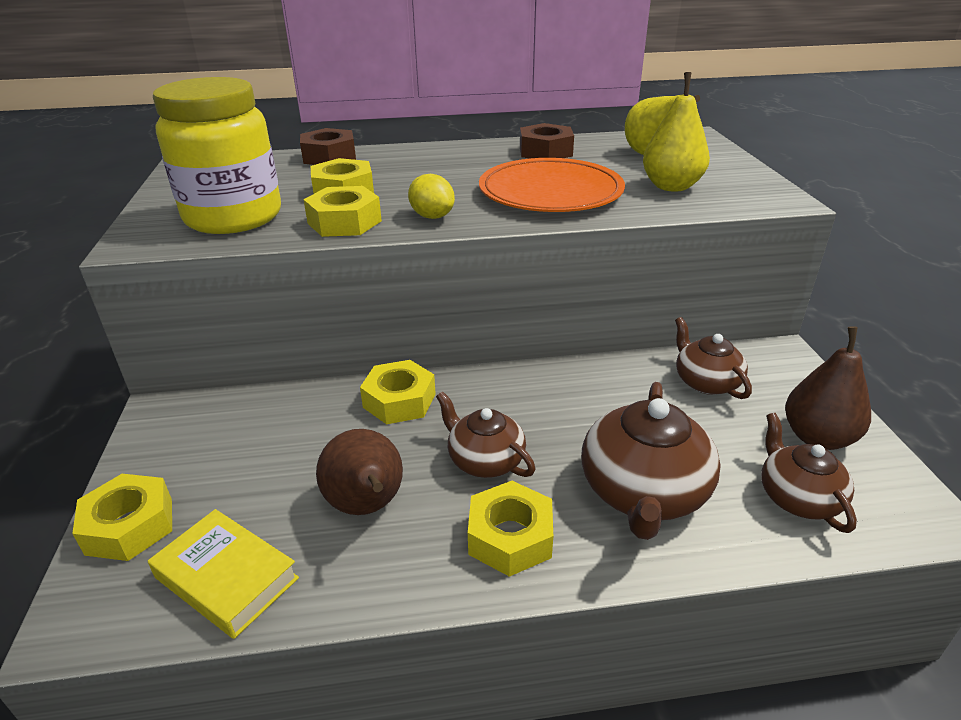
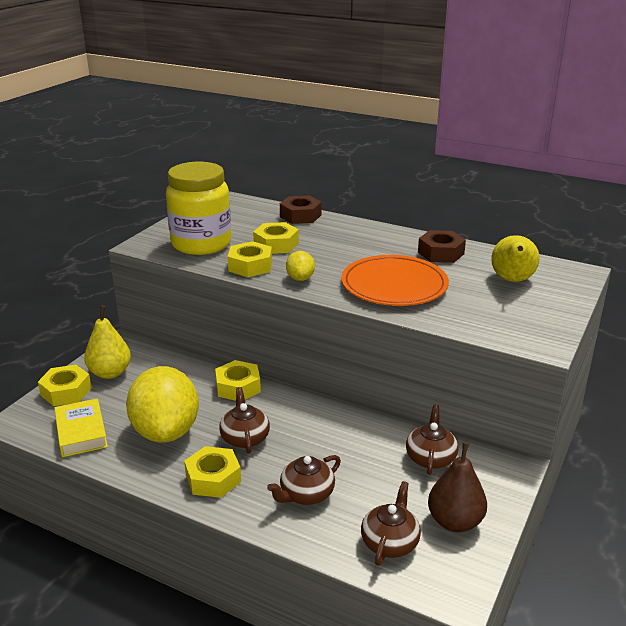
camera: 35 degrees right, 5 degrees down
(367, 506) = (166, 431): brown pear -> yellow lemon
(643, 492) = (306, 494): brown teapot -> brown teapot, size x0.62
(671, 186) = (481, 308): yellow pear -> yellow pear (110, 373)

